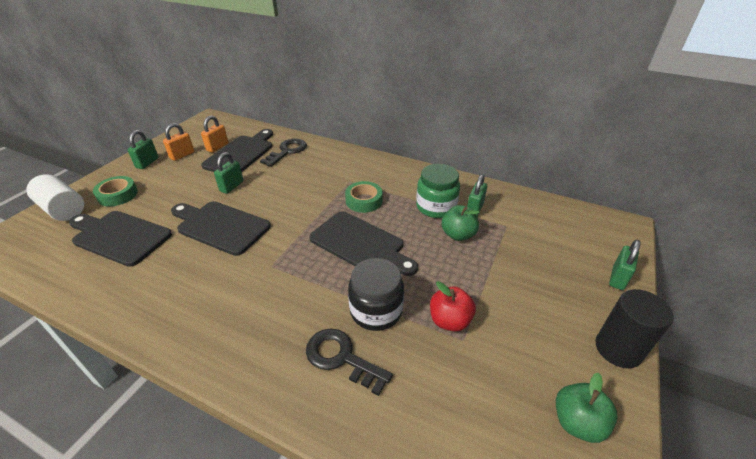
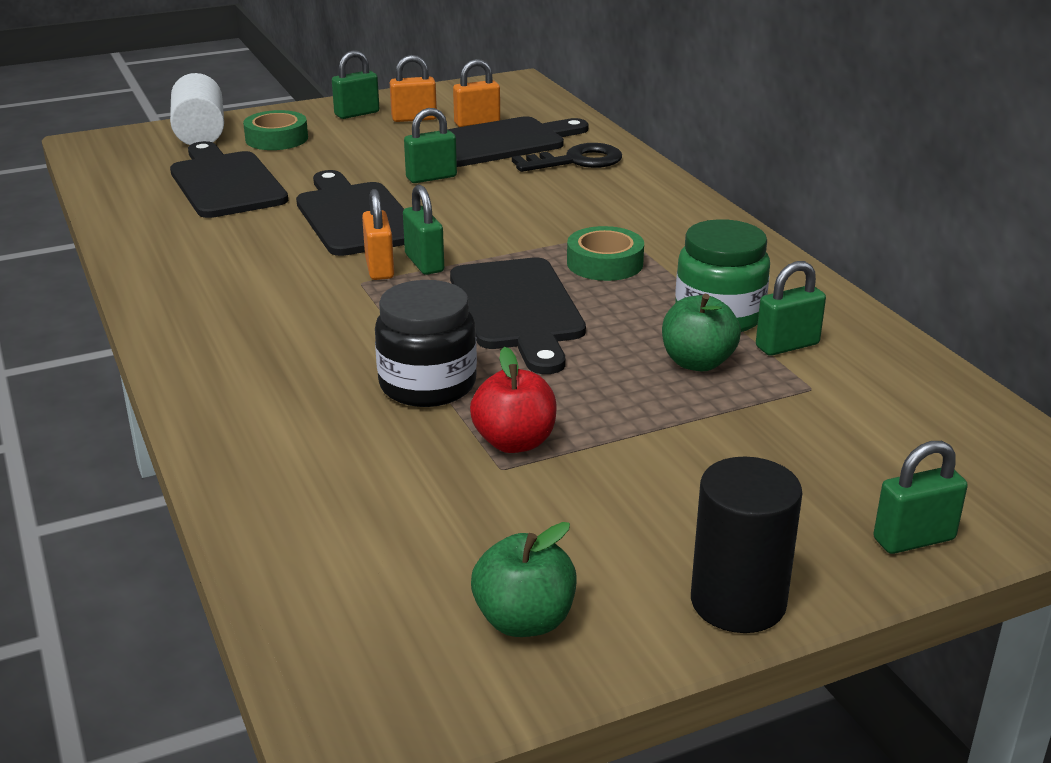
camera: 40 degrees right, 10 degrees down
(270, 252) = (379, 268): none -> orange padlock
(288, 238) = (424, 263): none -> green padlock
(341, 358) = (315, 405): black key -> none

